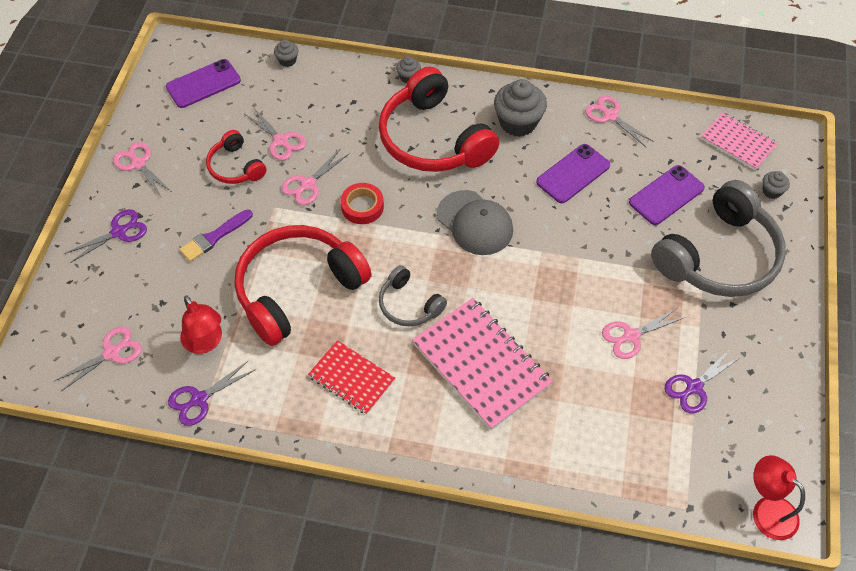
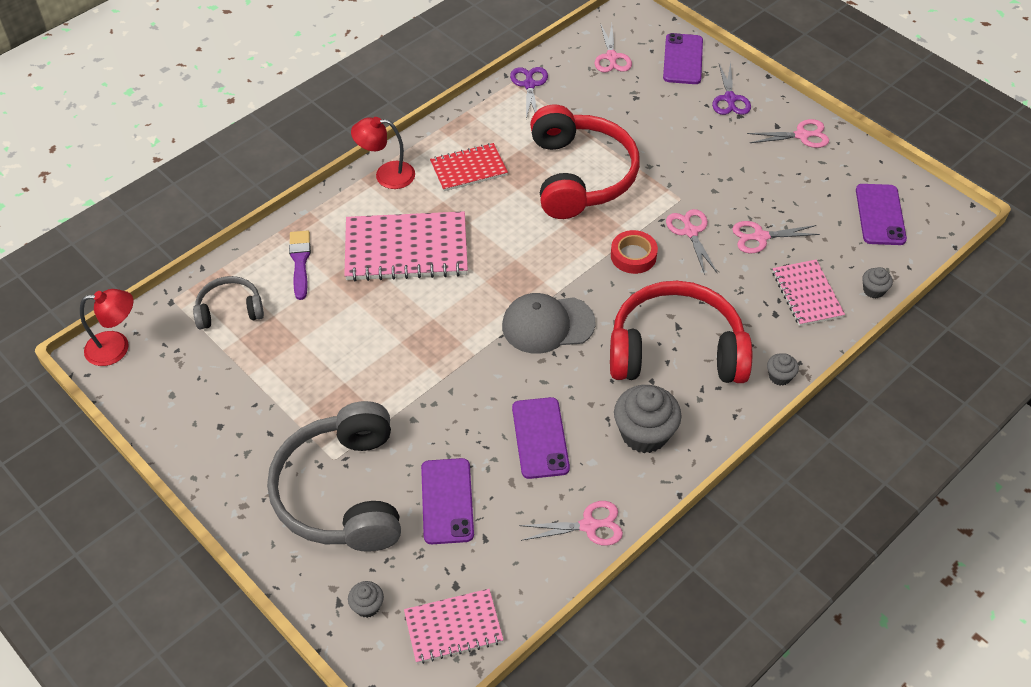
camera: 125 degrees right, 5 degrees down
(80, 293) = (683, 59): none -> purple phone
(206, 343) = (576, 106): red lamp -> red lamp (386, 175)
(214, 237) = (678, 150): purple brush -> purple brush (300, 262)
(235, 167) = (750, 194): red headphones -> none
(320, 92) = (807, 294): none -> pink notebook
(409, 305) = (503, 234): grey headphones -> grey headphones (230, 310)
(631, 336) = (334, 363): pink scissors -> none
(694, 387) = (249, 374): purple scissors -> none

